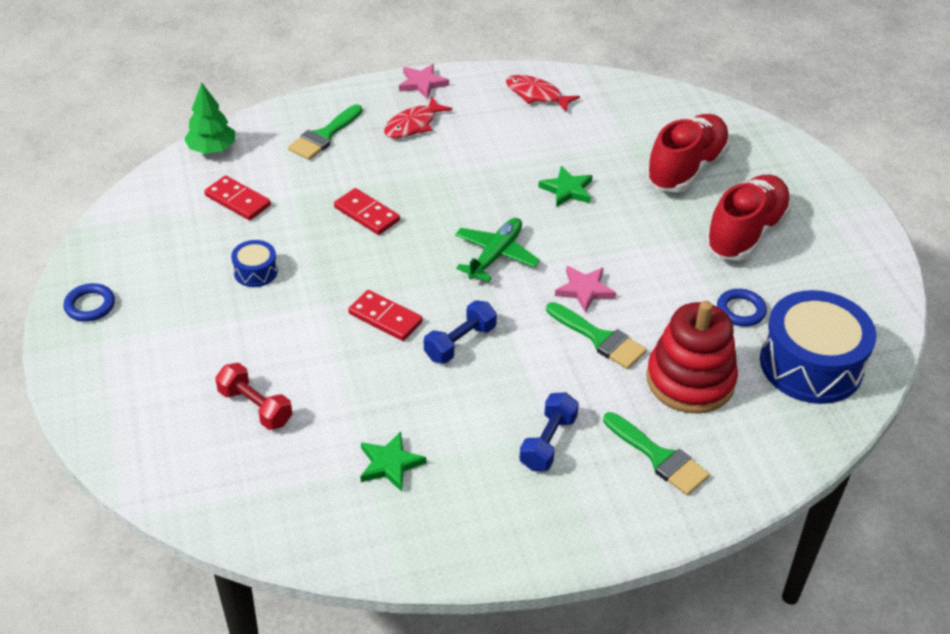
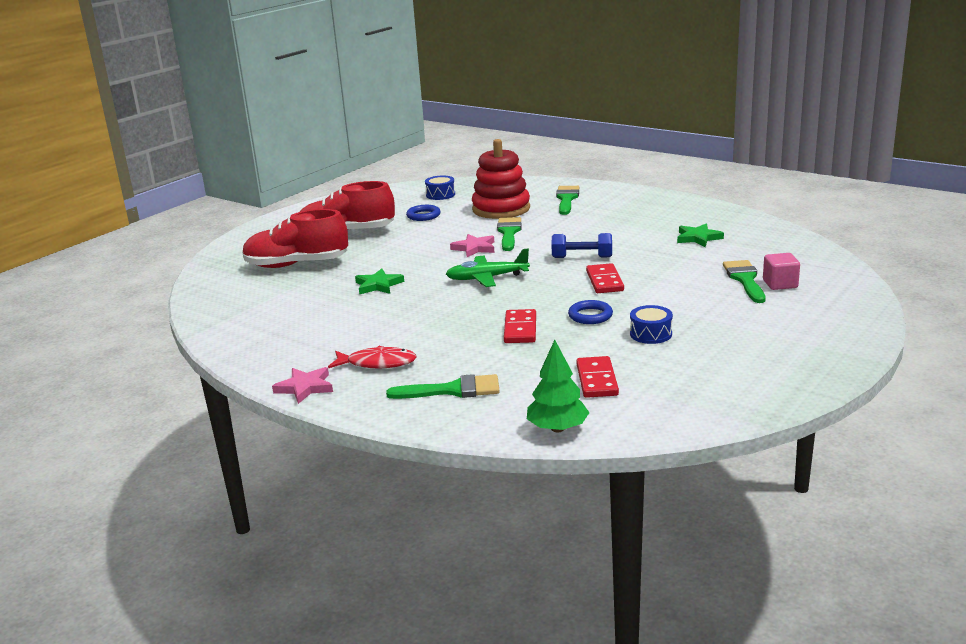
camera: 125 degrees left, 20 degrees down
(90, 305) = (805, 368): blue ring -> blue ring (590, 316)
(212, 421) = (780, 284): none -> pink cube
(255, 407) = (745, 279): red dumbbell -> green brush
(536, 95) = (261, 338): red fish -> none
(548, 442) = (606, 218): blue dumbbell -> none
(811, 364) = (440, 195): blue drum -> blue drum, size x0.45

